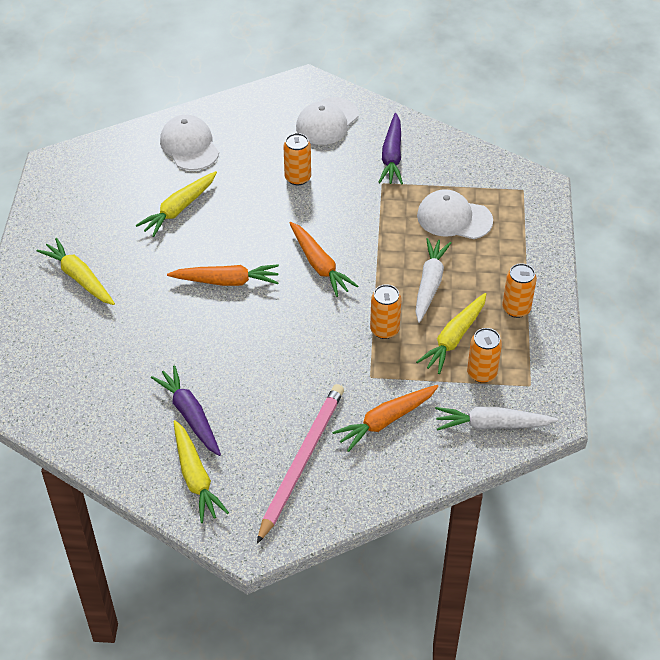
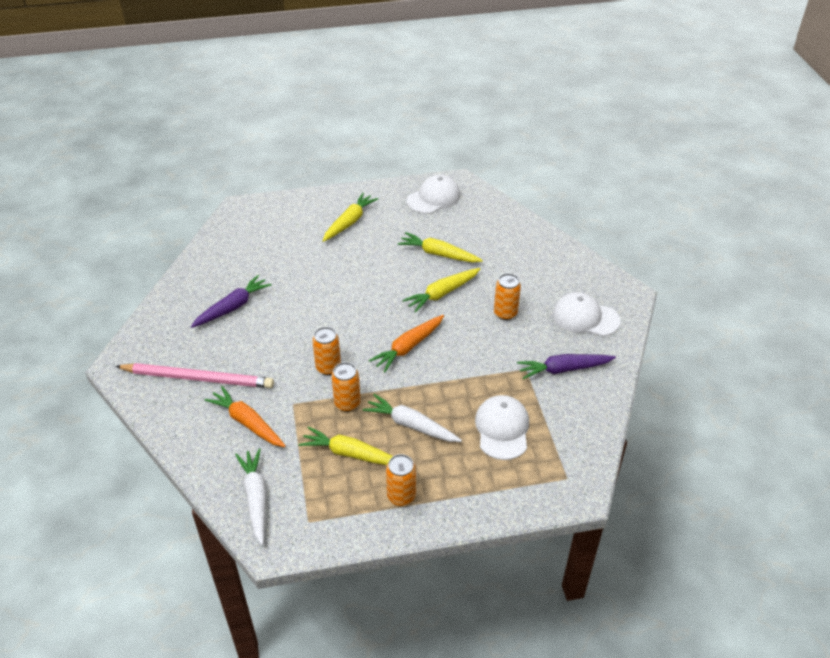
camera: 75 degrees right, 5 degrees down
(189, 146) = (512, 243): white cap -> white cap (434, 198)
(195, 477) = (176, 323): yellow carrot -> yellow carrot (442, 293)
(226, 281) = (371, 297): orange carrot -> none
(429, 284) = (411, 425): white carrot -> white carrot turned 150 degrees counterclockwise
(481, 373) = (314, 481): orange can -> orange can (328, 367)

